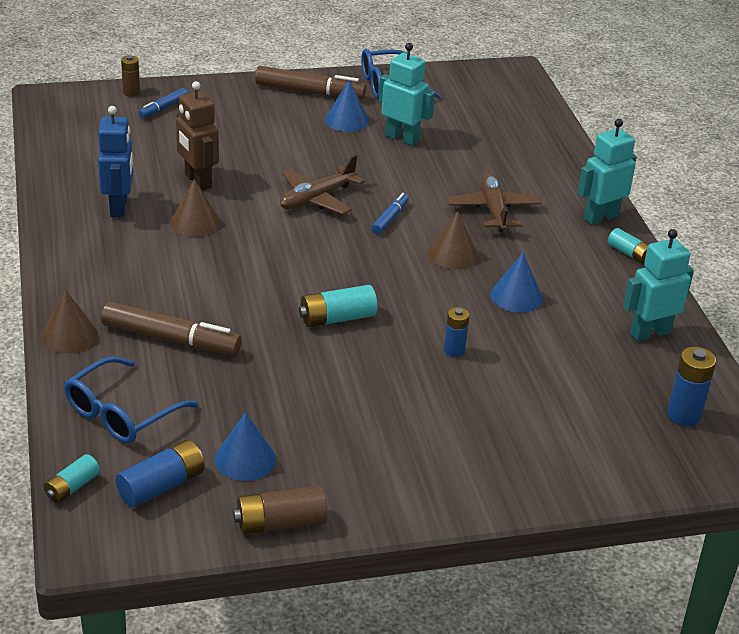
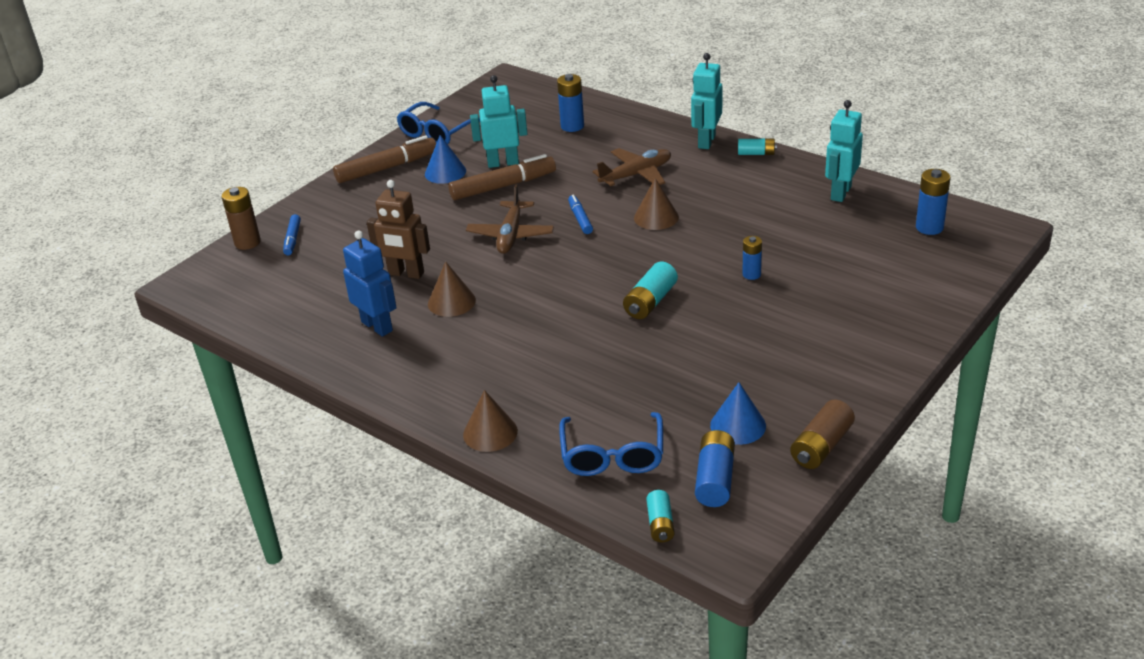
camera: 35 degrees left, 0 degrees up
(131, 92) = (247, 242): brown battery -> brown battery, size x1.53
(171, 339) = (565, 387): brown marker -> brown marker (503, 186)
(493, 210) = (636, 175): brown plane -> brown plane turned 105 degrees clockwise
(505, 139) = (572, 126): none -> blue battery
(516, 296) = (734, 219): blue cone -> none

